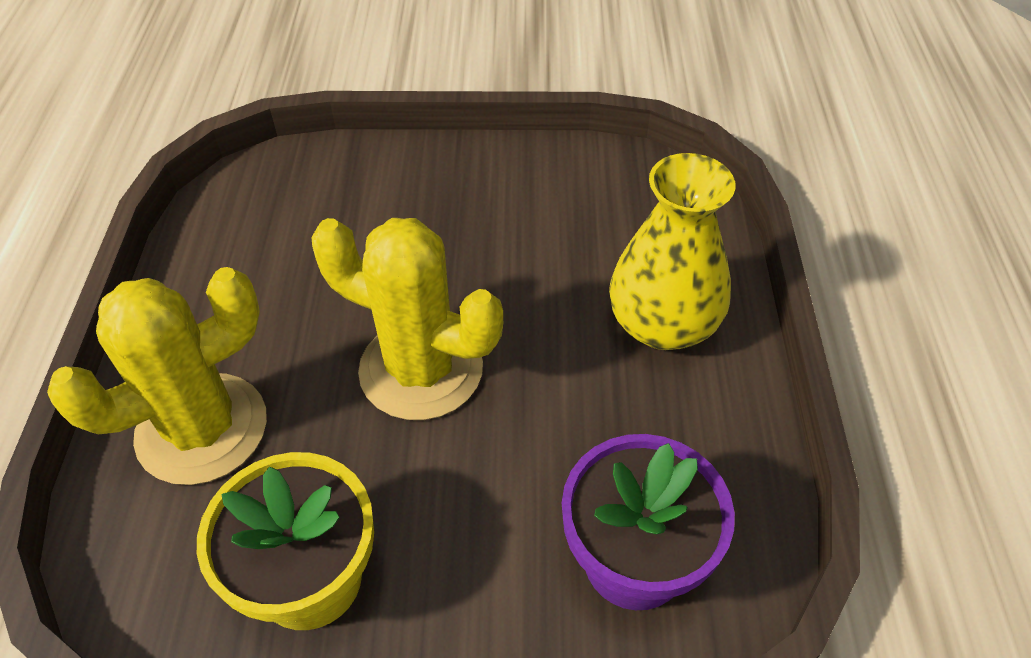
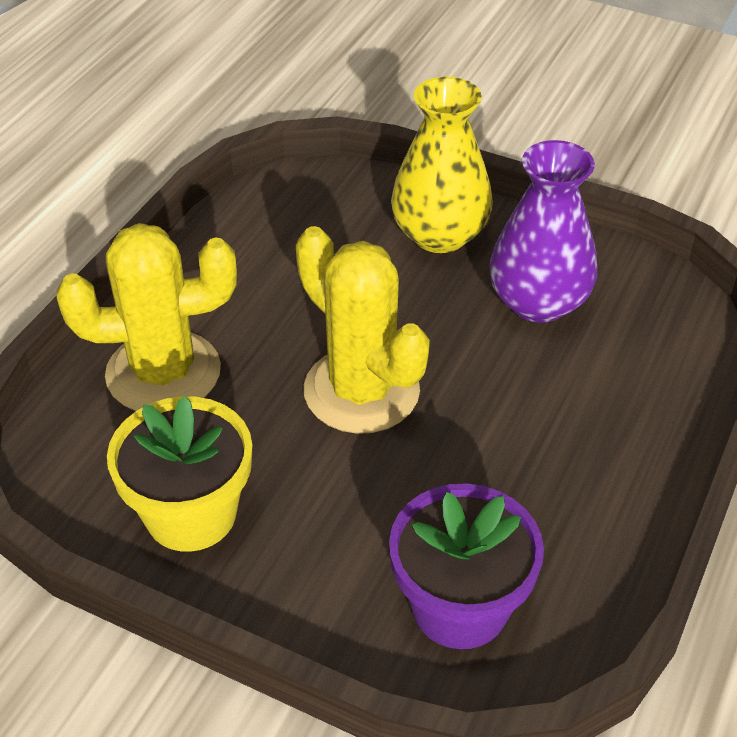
camera: 25 degrees right, 5 degrees down
(540, 220) = (538, 302): none -> purple vase
(663, 324) = (601, 431): yellow vase -> yellow vase (439, 235)

